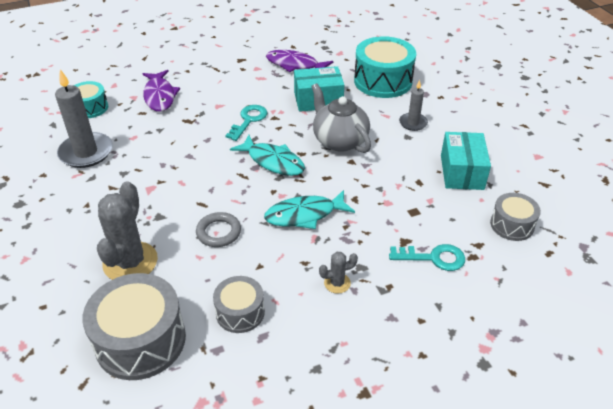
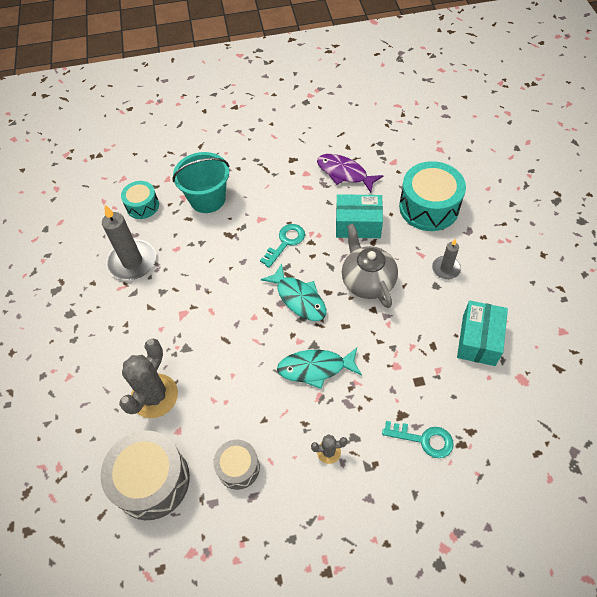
camera: 15 degrees right, 15 degrees up
(160, 96) = (207, 199): purple fish -> turquoise bucket
(218, 232) = (235, 375): grey ring -> none
(512, 225) = (510, 414): grey drum -> none

